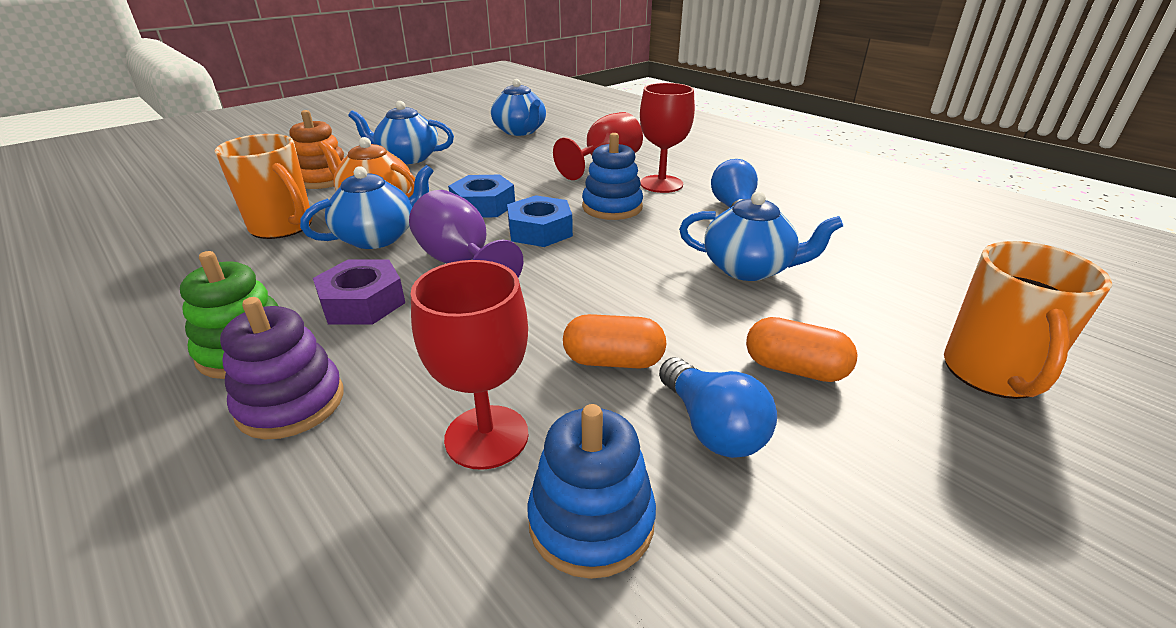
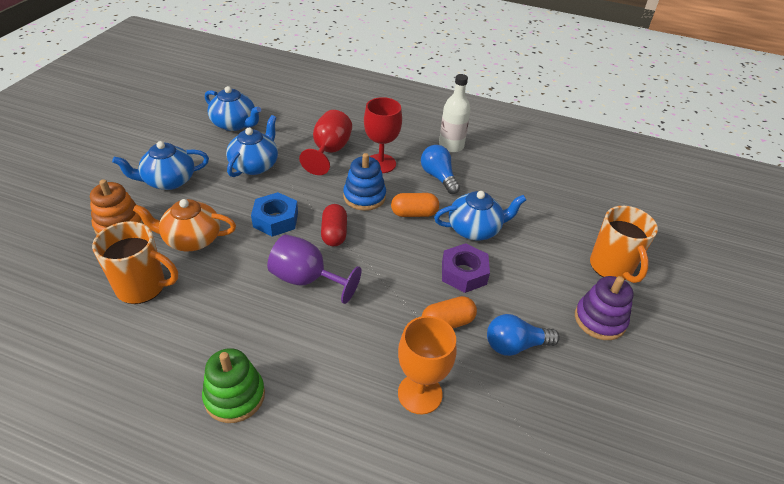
camera: 30 degrees left, 10 degrees up
(291, 403) = (300, 418): purple stacking toy -> purple stacking toy (599, 320)
(362, 302) = (272, 334): purple nut -> purple nut (464, 273)
(378, 237) = (227, 274): blue teapot -> blue teapot (255, 165)
(486, 436) = (420, 393): red goblet -> orange goblet
(540, 231) = (334, 233): blue nut -> red capsule
(591, 521) = (496, 415): blue stacking toy -> none
(711, 427) = (515, 345): blue light bulb -> blue light bulb turned 135 degrees clockwise
(776, 185) = (451, 146): none -> white bottle
(794, 368) = (532, 295): orange capsule -> orange capsule (414, 213)

